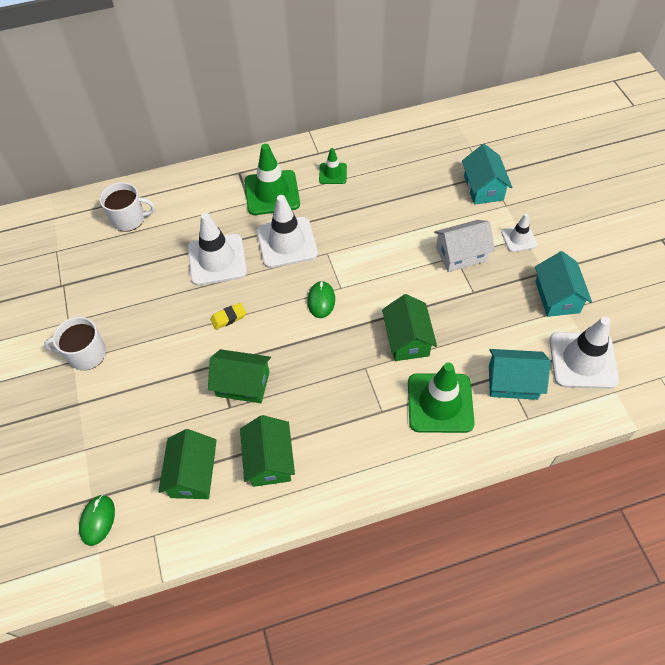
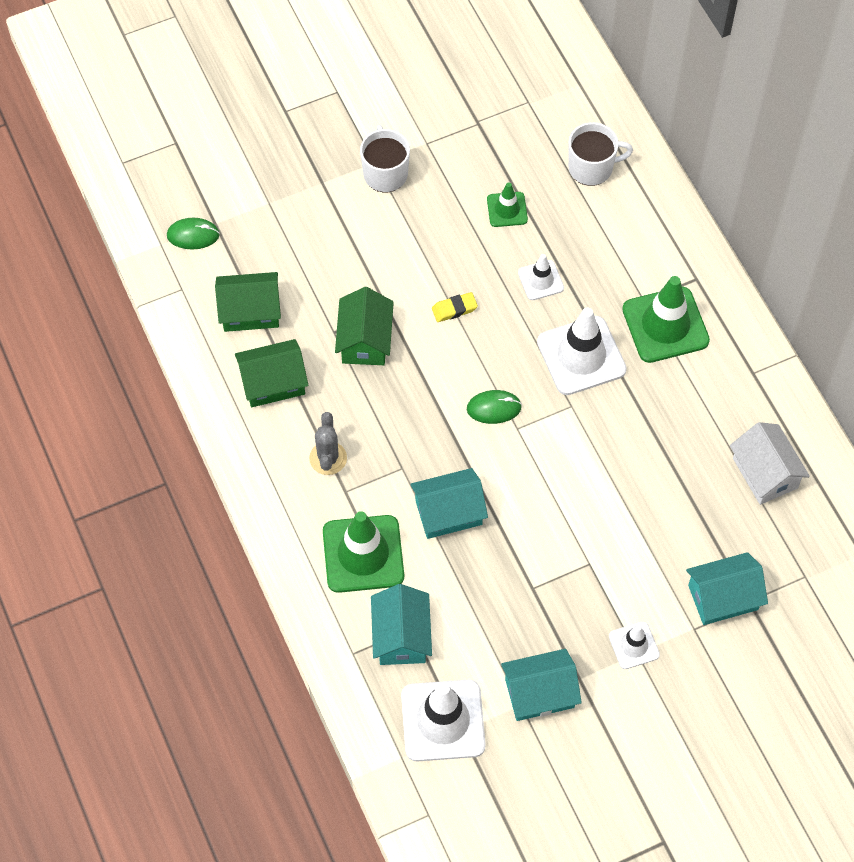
camera: 80 degrees right, 5 degrees up
(129, 219) = (592, 167): white mug -> white mug turned 90 degrees counterclockwise
(217, 260) = (540, 280): white traffic cone -> white traffic cone, size x0.54
(228, 318) = (454, 309): yellow eraser -> yellow eraser turned 75 degrees counterclockwise
(333, 173) = (715, 396): green traffic cone -> green traffic cone (507, 209)
(349, 422) = (328, 458): none -> grey cactus
(407, 339) = (448, 512): green house -> turquoise house
(461, 254) = (594, 571): white house -> white house (765, 473)

